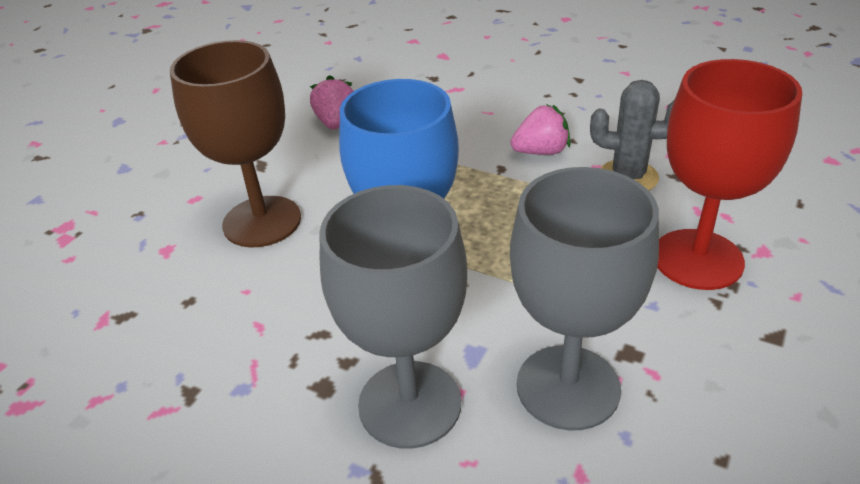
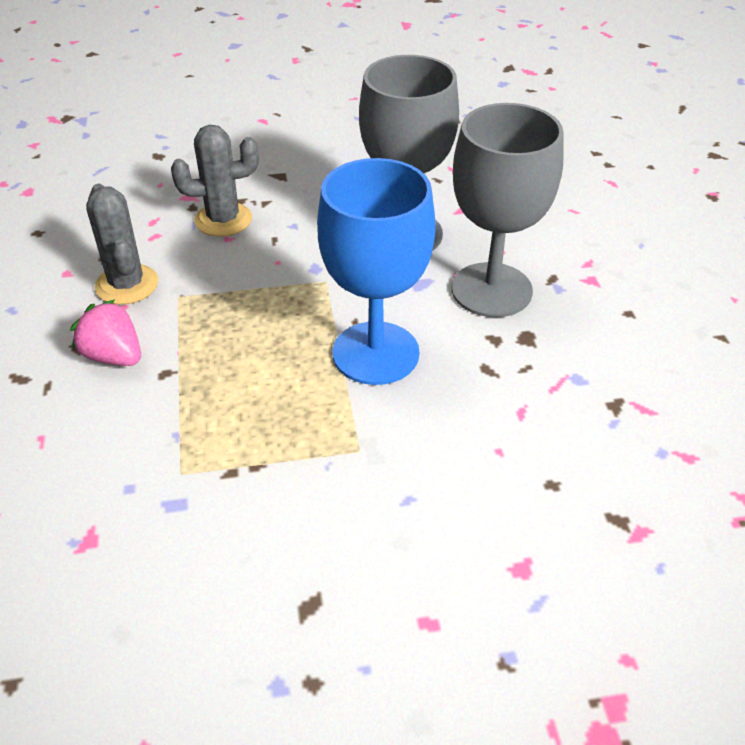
camera: 130 degrees left, 5 degrees up
(262, 221) = (406, 513): brown goblet -> none
(335, 122) = (153, 591): pink strawberry -> none
(697, 259) = (223, 220): red goblet -> grey cactus

